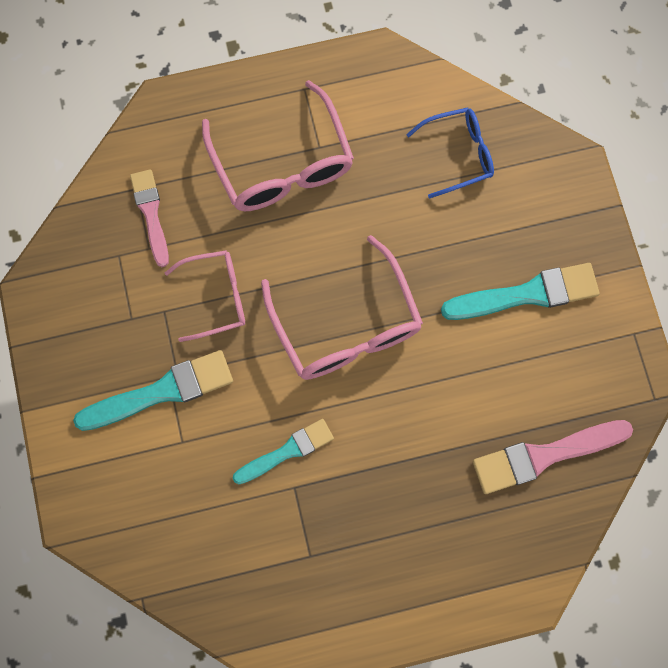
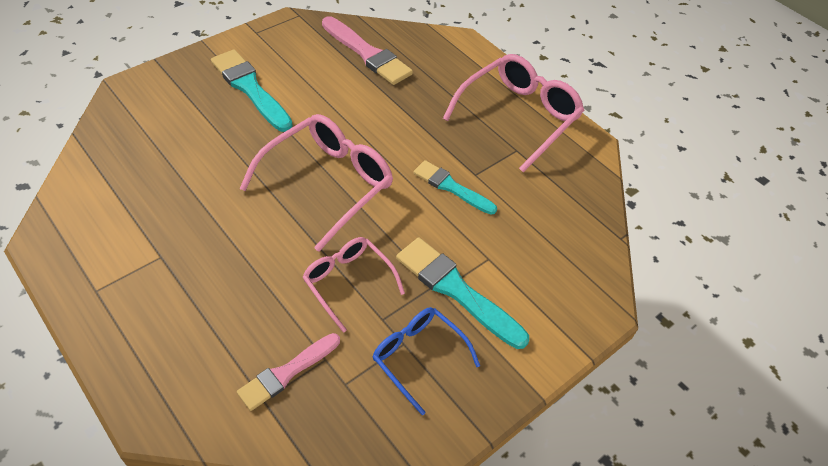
camera: 120 degrees left, 25 degrees down
(282, 164) = (189, 279): pink glasses -> pink glasses (518, 116)
(458, 154) = (138, 157): blue glasses -> blue glasses (418, 357)

